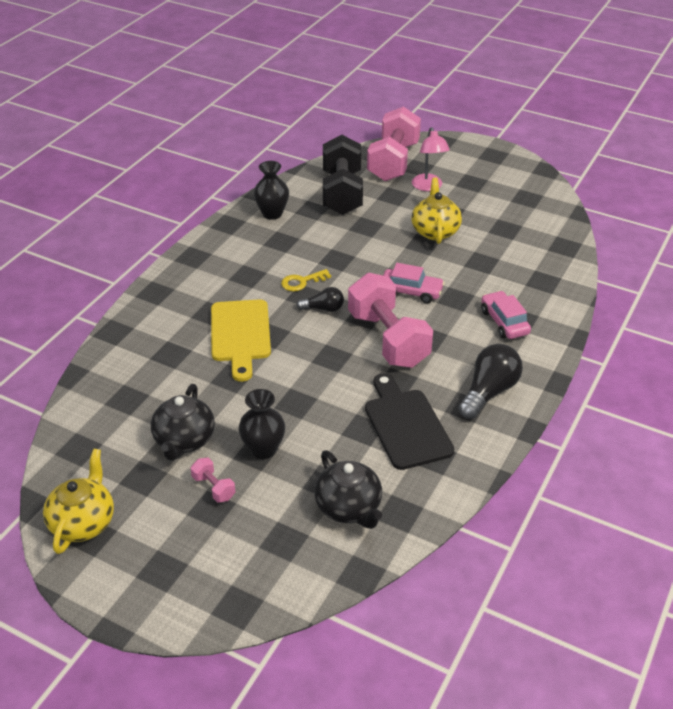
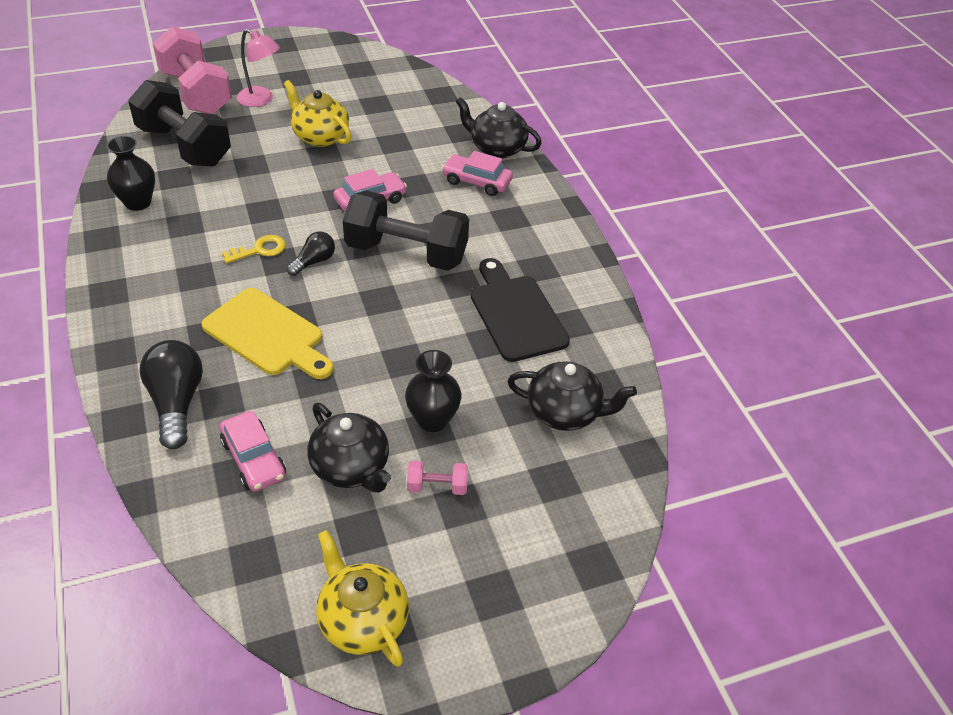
camera: 50 degrees left, 5 degrees up
(144, 397) = (254, 459): none -> pink car
(302, 282) = (259, 250): yellow key -> yellow key turned 135 degrees counterclockwise
(388, 339) = (406, 253): pink dumbbell -> black dumbbell
(406, 425) = (516, 314): black cutting board -> black cutting board turned 45 degrees clockwise
(488, 392) = (539, 245): black light bulb -> black light bulb (176, 403)
(554, 307) = (497, 148): none -> black teapot

